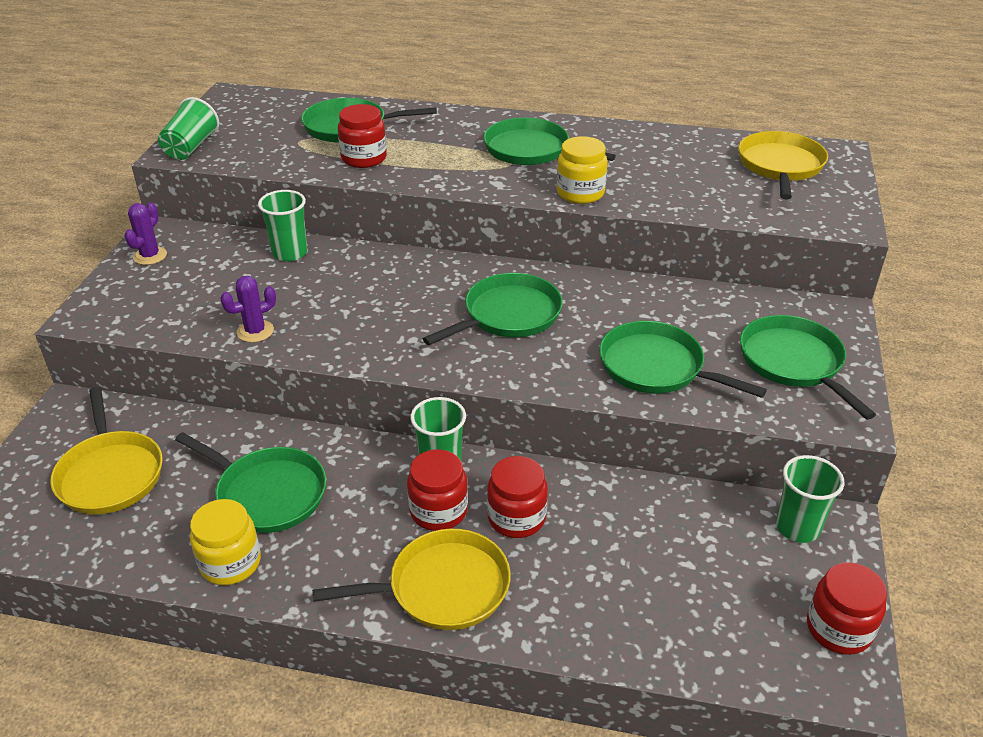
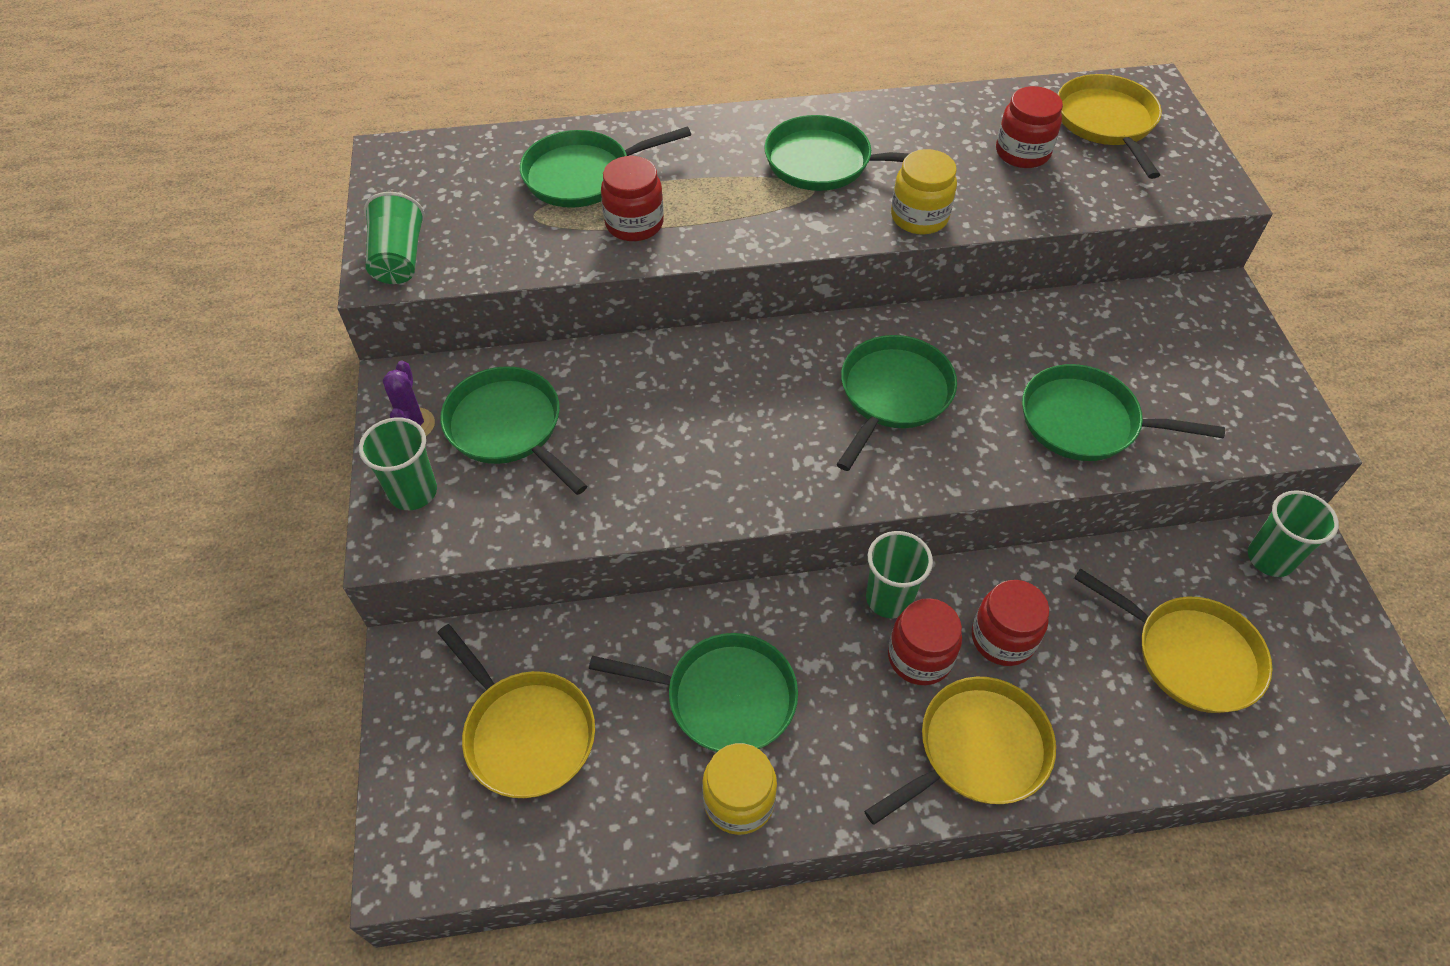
camera: 20 degrees left, 15 degrees up
(255, 331) = (620, 502): purple cactus -> none
(290, 253) = (587, 372): green cup -> green cup (413, 492)
(676, 576) = (1190, 655): none -> yellow pan
(793, 362) = (1213, 375): green pan -> green pan (508, 427)
(838, 629) = (1360, 663): red jar -> red jar (1022, 153)

